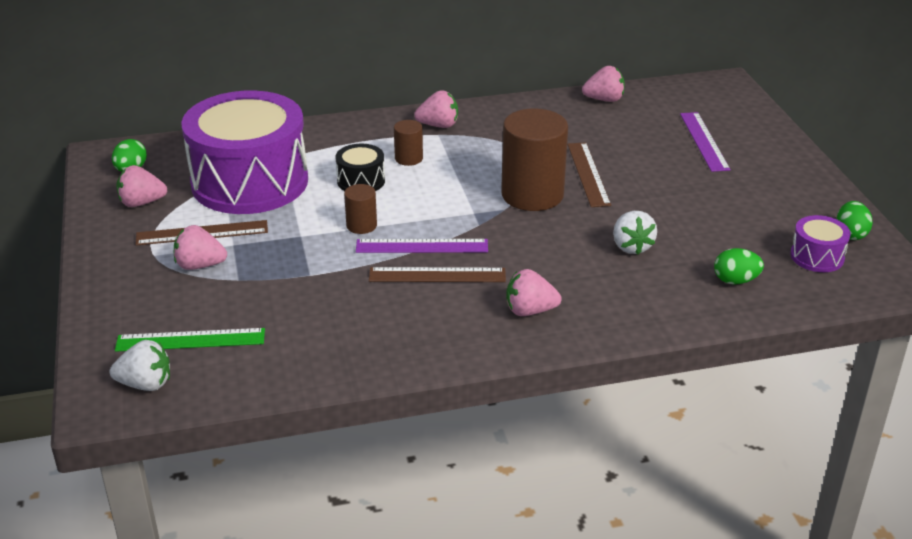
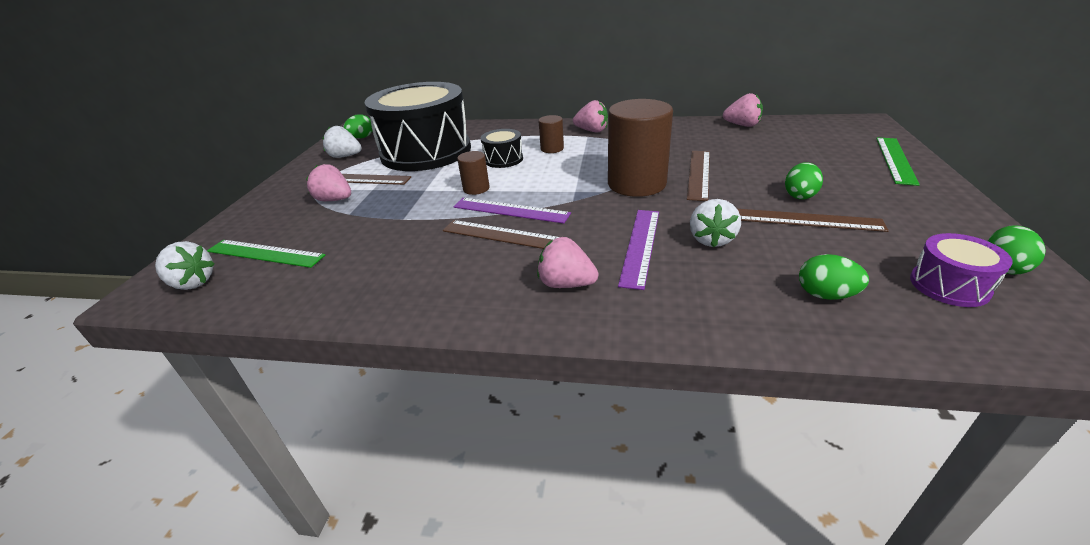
camera: 25 degrees right, 0 degrees up
(141, 203) = (345, 156): pink strawberry -> white strawberry
(250, 182) = (426, 152): purple drum -> black drum
(689, 187) = (799, 195): none -> green egg
(703, 213) = (807, 220): none -> brown ruler
(704, 141) = (829, 161): purple ruler -> purple ruler (640, 246)
(761, 133) = (895, 160): none -> green ruler

